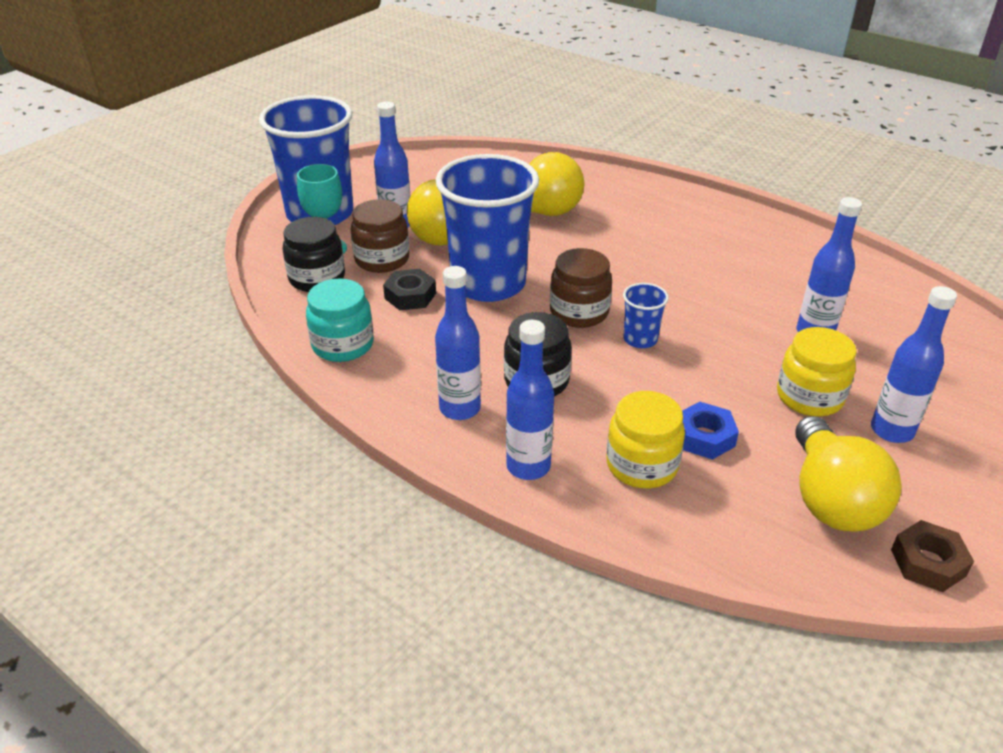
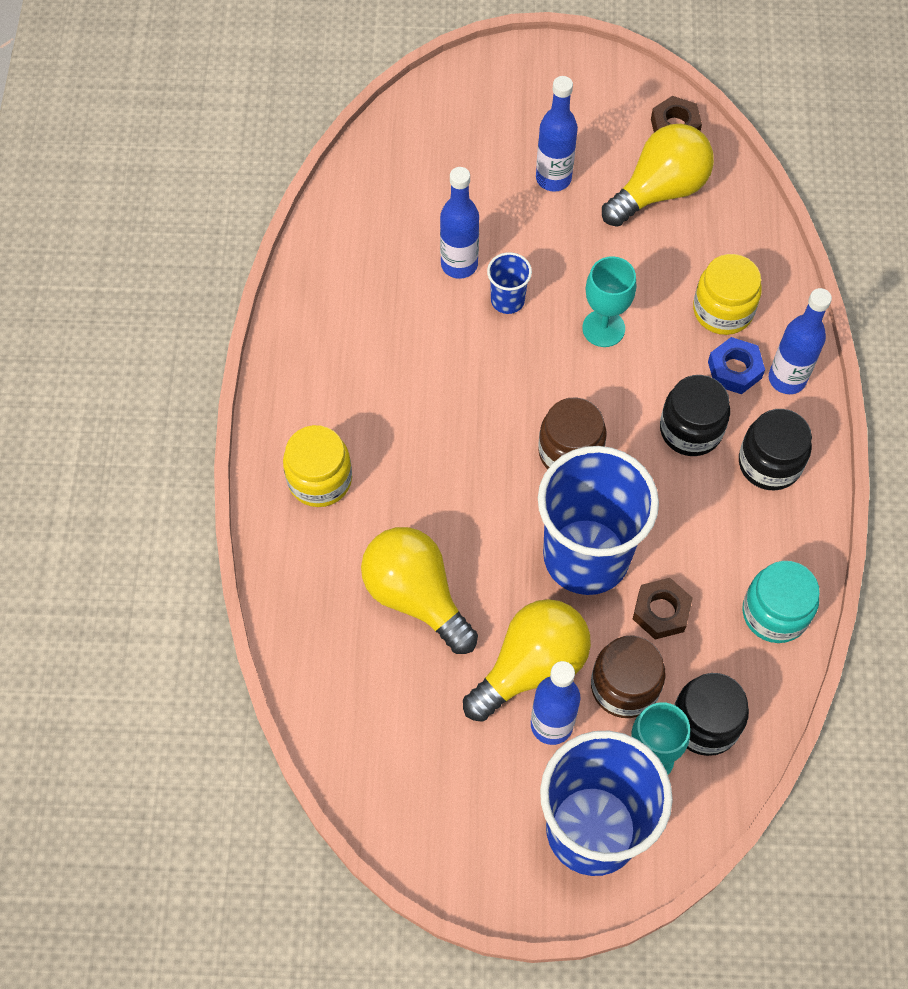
camera: 125 degrees left, 25 degrees up
(410, 296) = (661, 611): black nut -> brown nut
(460, 408) = (769, 463): blue bottle -> black jar
(640, 339) = (572, 384): blue cup -> blue cup (507, 300)
(683, 381) = (603, 328): none -> turquoise goblet
(704, 437) = (659, 286): blue nut -> blue nut (734, 370)
(809, 397) = (553, 239): yellow jar -> yellow jar (320, 479)

